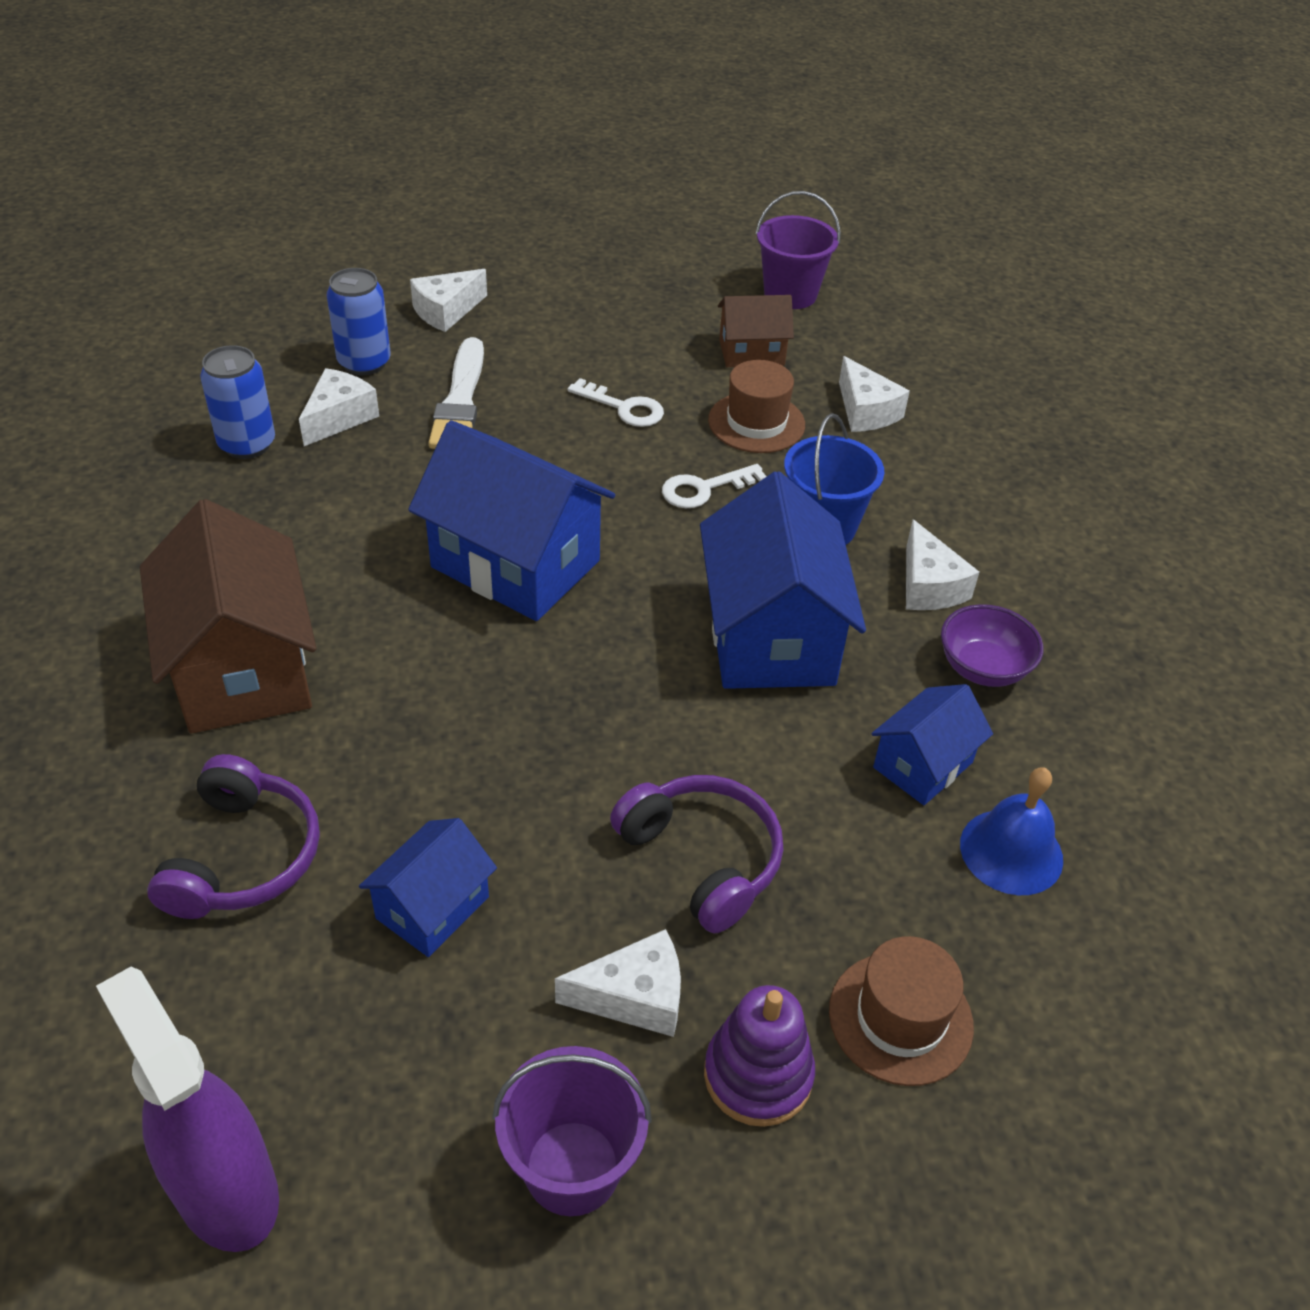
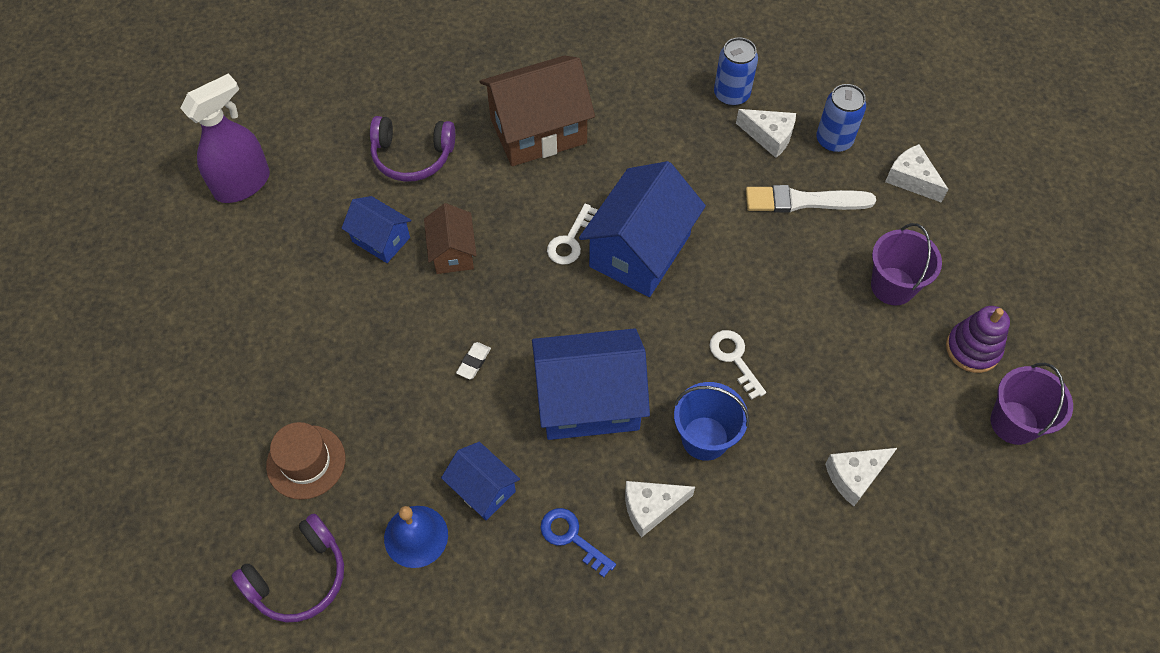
camera: 90 degrees right, 15 degrees up
(572, 1167) = (239, 312): purple bucket -> purple bucket (892, 286)
(624, 408) = (819, 303): white key -> white key (570, 241)
(634, 997) = (325, 333): white cheese -> none
(702, 771) = (474, 362): none -> white eraser
(702, 859) = (410, 363): purple headphones -> purple headphones (299, 577)
(751, 352) = (915, 391): brown house -> brown house (453, 252)
(756, 423) = (821, 394): brown hat -> none
(758, 1075) = (278, 391): purple stacking toy -> purple stacking toy (972, 349)
(983, 668) = (571, 537): purple bowl -> blue key

